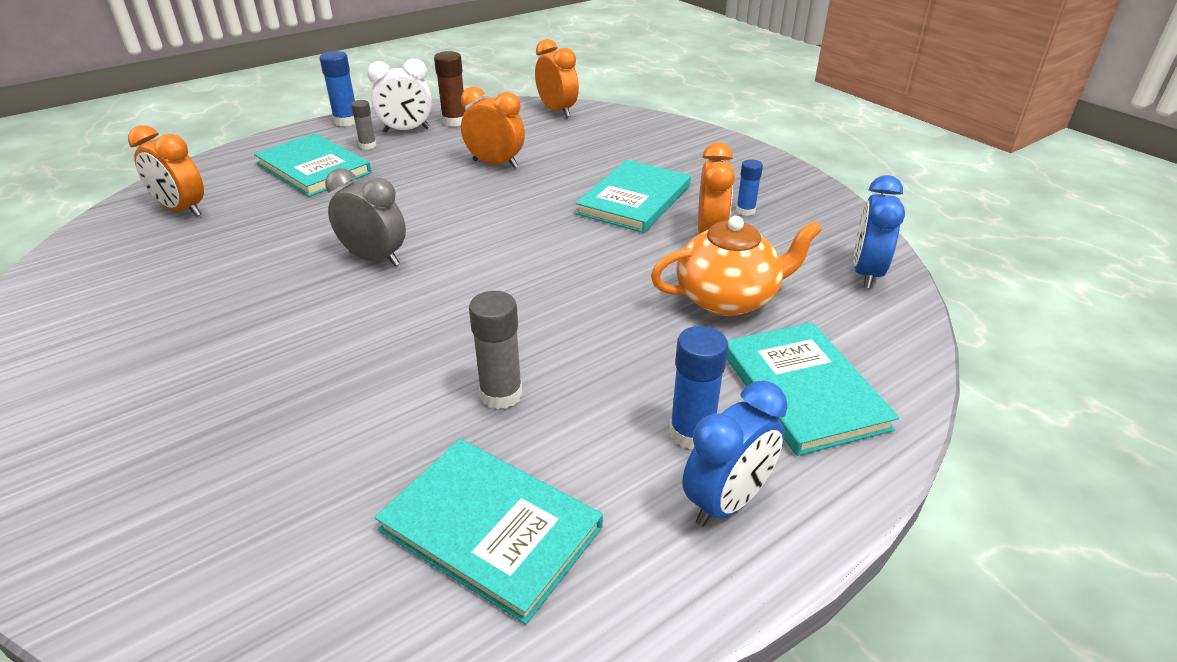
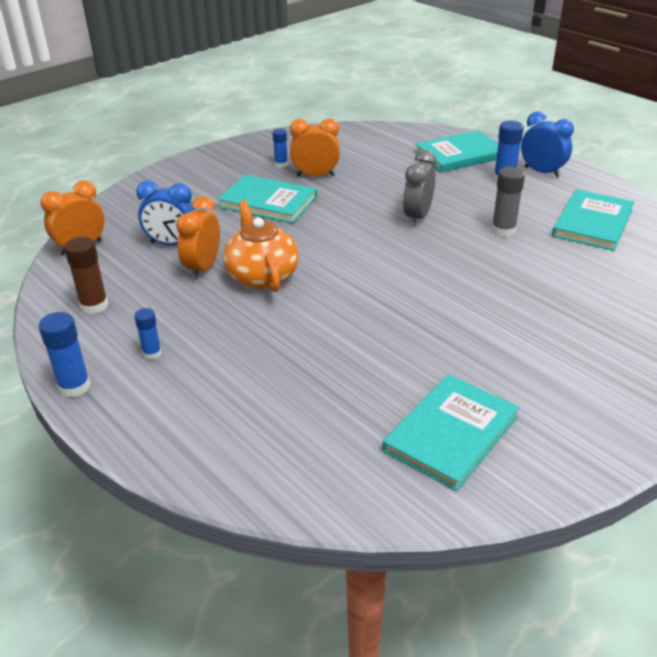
camera: 95 degrees left, 0 degrees up
(182, 210) = (312, 449): orange clock -> none
(313, 168) = (209, 379): turquoise book -> turquoise book (451, 433)
(368, 145) = (152, 353): grey glue stick -> blue glue stick
(374, 258) = (376, 301): grey clock -> grey clock (417, 217)
(406, 130) = (113, 334): white clock -> none
(728, 298) = (387, 170): orange teapot -> orange teapot (262, 276)
(866, 273) = (350, 135): blue clock -> blue clock (172, 244)

